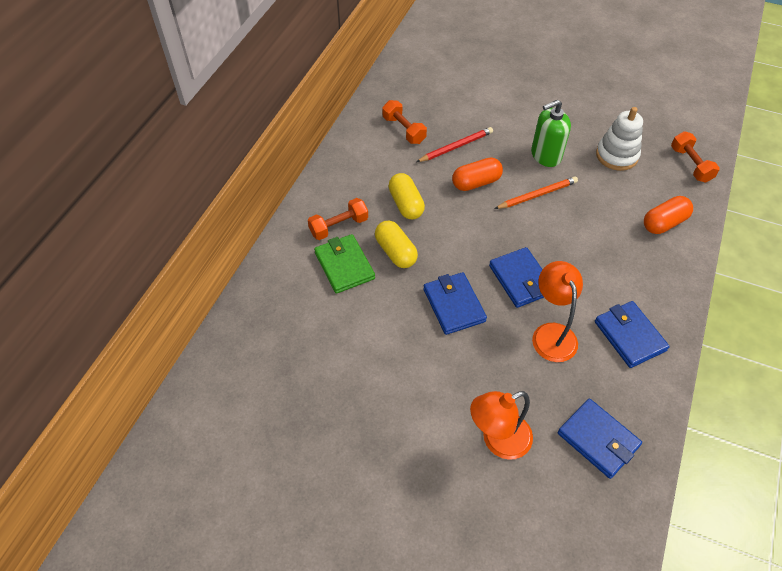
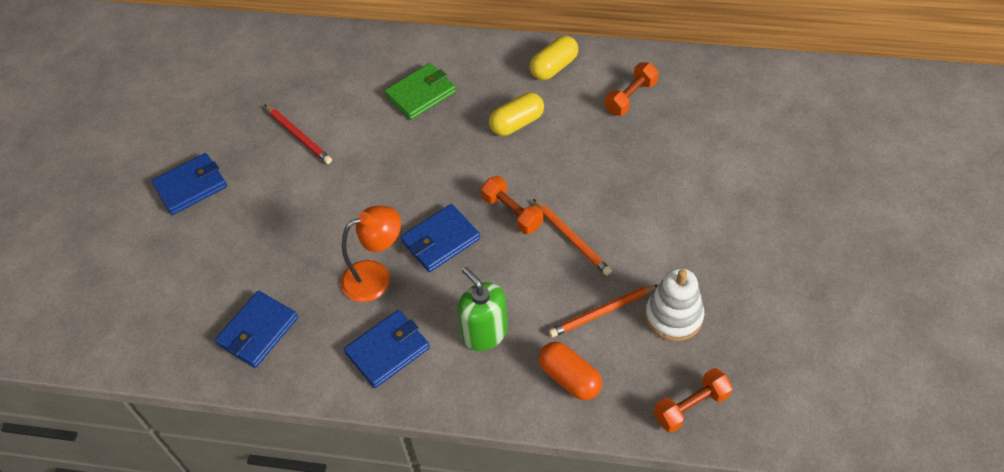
camera: 80 degrees right, 0 degrees up
(339, 226) = (469, 78): orange dumbbell -> orange dumbbell (512, 213)
(395, 252) = (449, 129): yellow capsule -> yellow capsule (554, 67)
(454, 305) = (393, 189): blue wallet -> blue wallet (191, 186)
(456, 147) = (622, 149): red pencil -> red pencil (298, 136)
(476, 182) = (571, 178): orange capsule -> none
(497, 441) = (247, 249): orange lamp -> none
(545, 155) = (642, 239): green soap dispenser -> green soap dispenser (485, 333)
(608, 192) = (602, 312): none -> orange pencil

